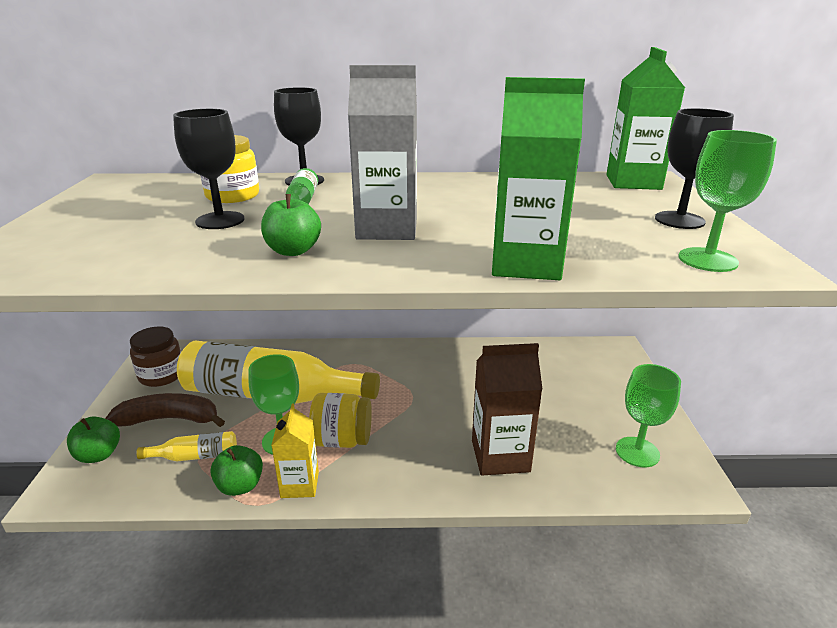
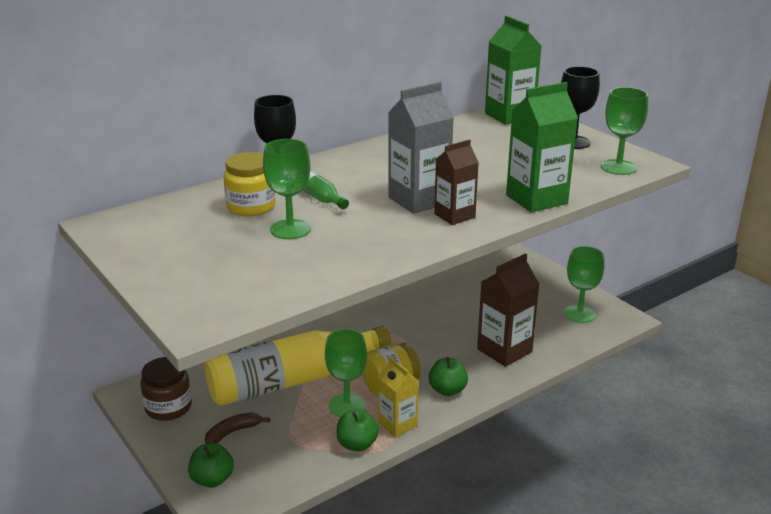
camera: 35 degrees left, 0 degrees up
(170, 419) = (233, 432): brown banana -> brown banana, size x0.61
(195, 456) = (295, 444): yellow bottle -> none
(220, 220) = (290, 229): black goblet -> green goblet
(293, 251) = (390, 234): green apple -> green apple (447, 390)
(394, 253) = (454, 216): none -> brown carton

